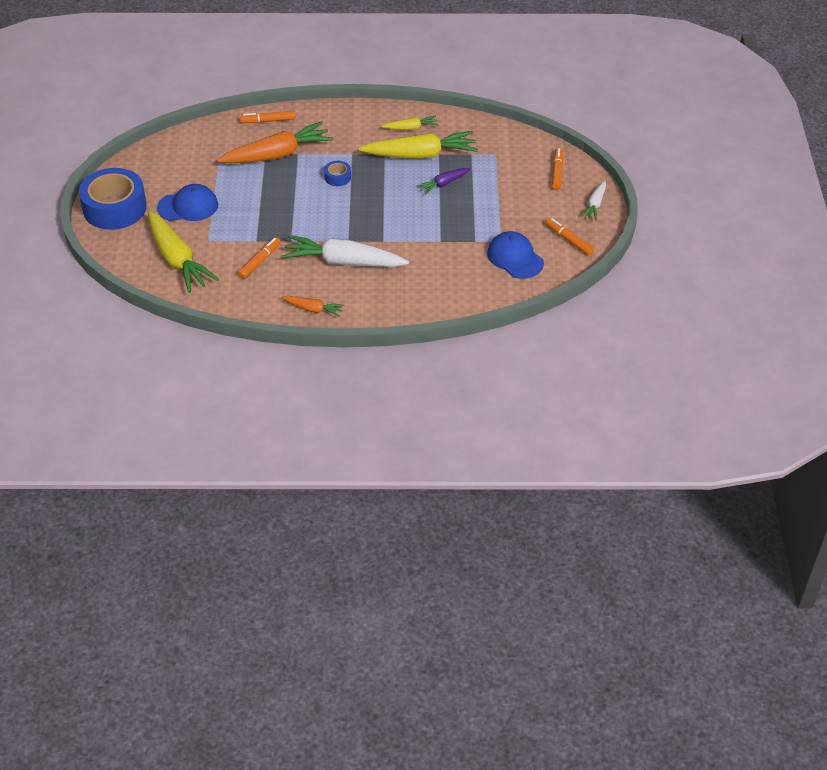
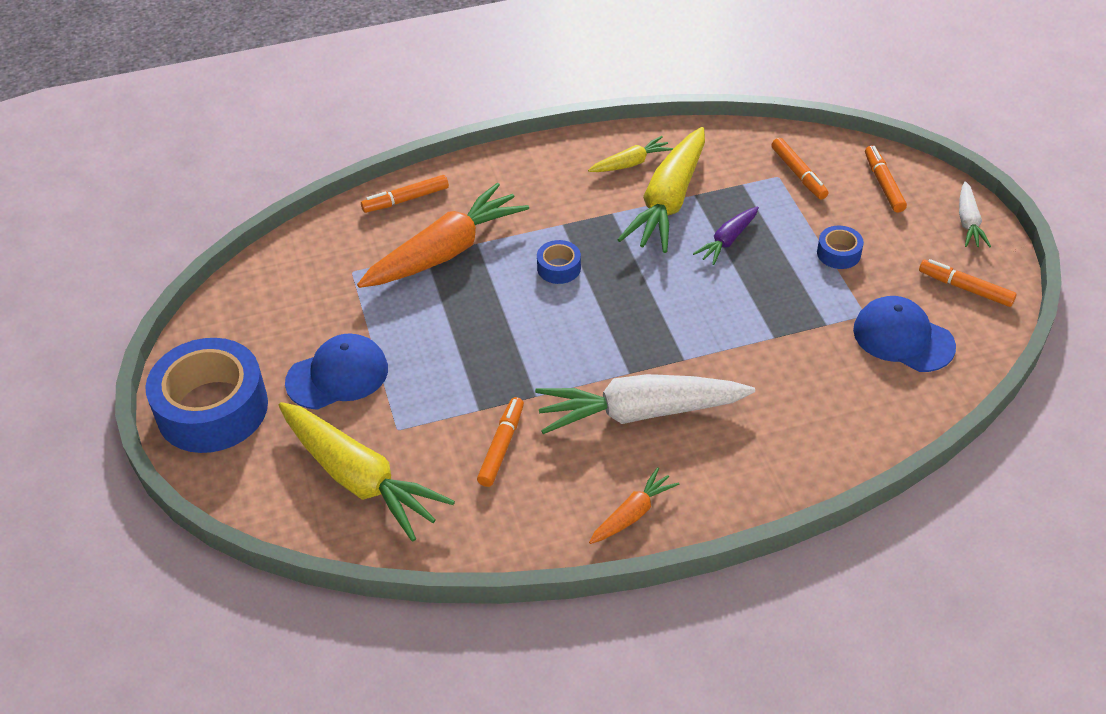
camera: 15 degrees left, 0 degrees up
(313, 309) = (633, 513): orange carrot -> orange carrot turned 45 degrees counterclockwise
(421, 155) = (668, 202): yellow carrot -> yellow carrot turned 135 degrees clockwise
(505, 205) = (838, 253): none -> blue tape
(508, 155) = (798, 174): none -> orange marker

